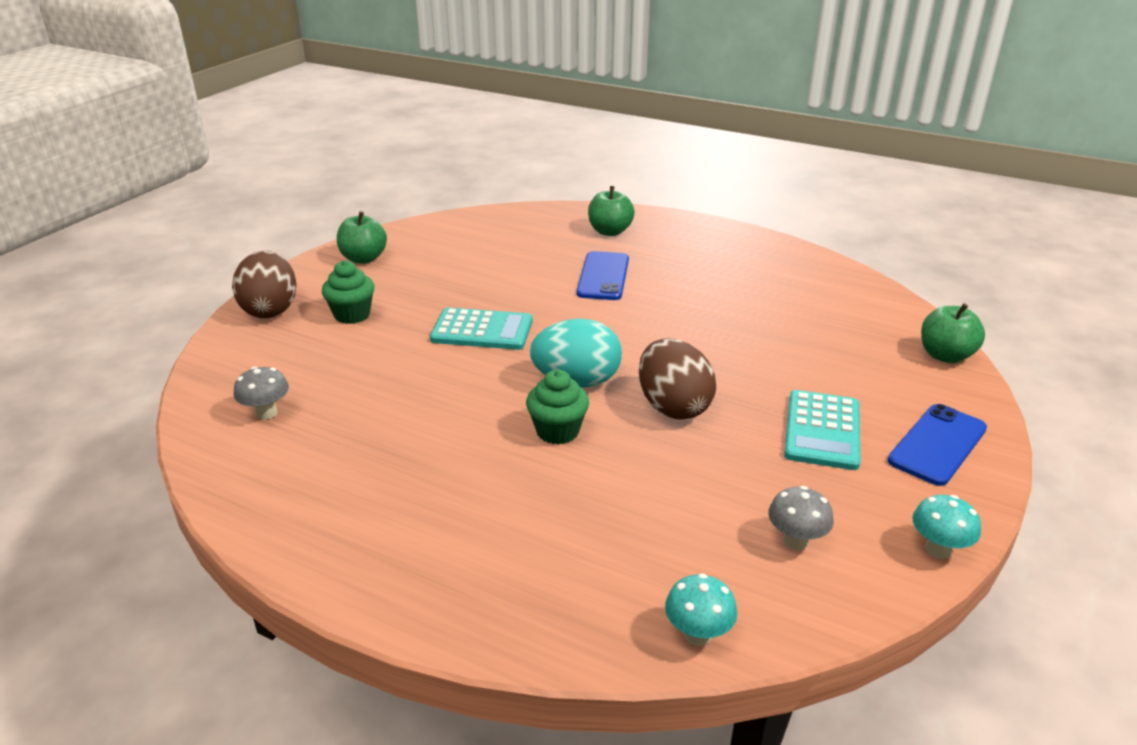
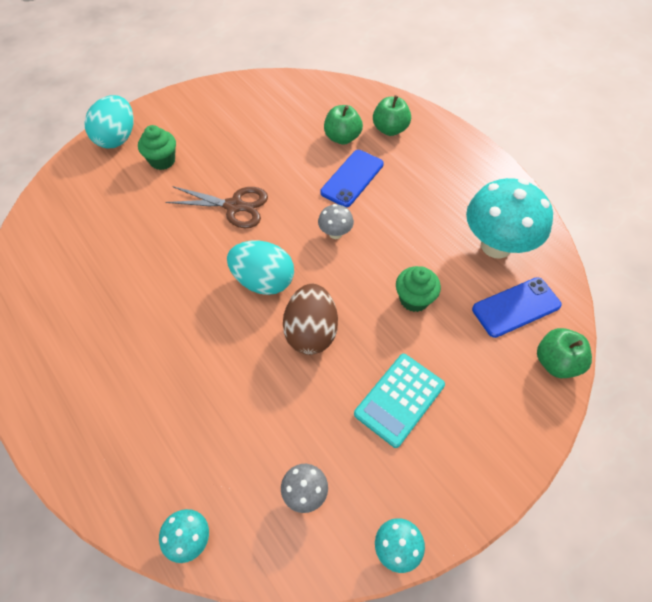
camera: 25 degrees right, 25 degrees up
(266, 413) = (63, 236): grey mushroom -> grey mushroom (335, 233)
(270, 310) = (117, 138): brown egg -> turquoise egg
(363, 258) = (202, 105): green apple -> green apple (342, 138)
(482, 330) = (234, 206): turquoise calculator -> brown scissors
(557, 431) = (221, 323): green cupcake -> green cupcake (414, 299)
(804, 289) = (496, 246): none -> turquoise mushroom
(937, 444) = (475, 451): blue phone -> blue phone (516, 307)

